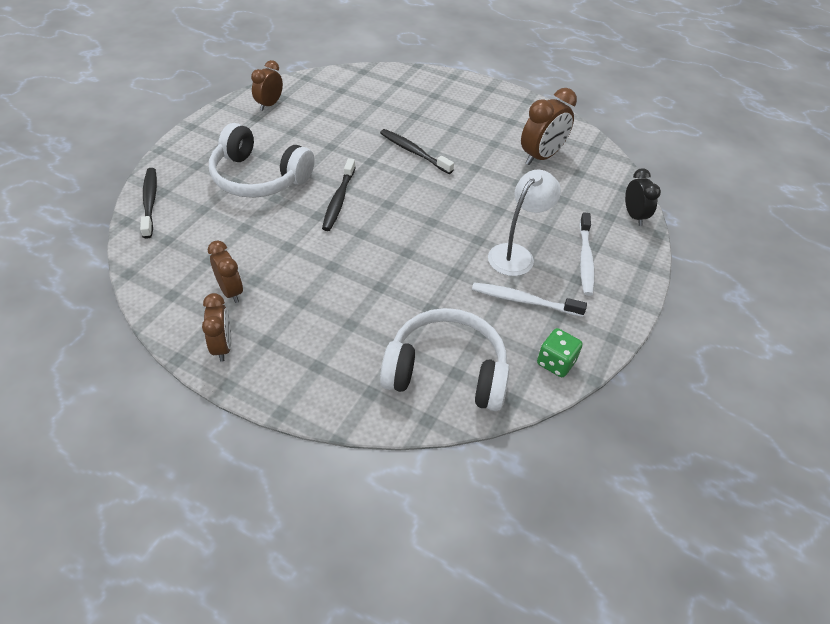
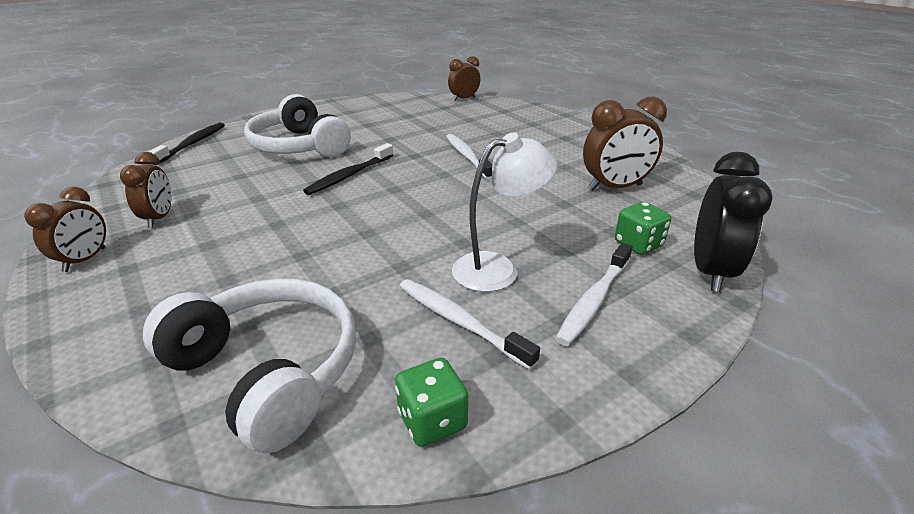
camera: 30 degrees right, 15 degrees down
(269, 104) = (370, 106): brown clock -> brown clock (464, 99)
(413, 152) = (467, 157): black toothbrush -> white toothbrush
(584, 207) = (638, 244): none -> green dice
(634, 216) = (710, 271): black clock -> black clock, size x1.55

